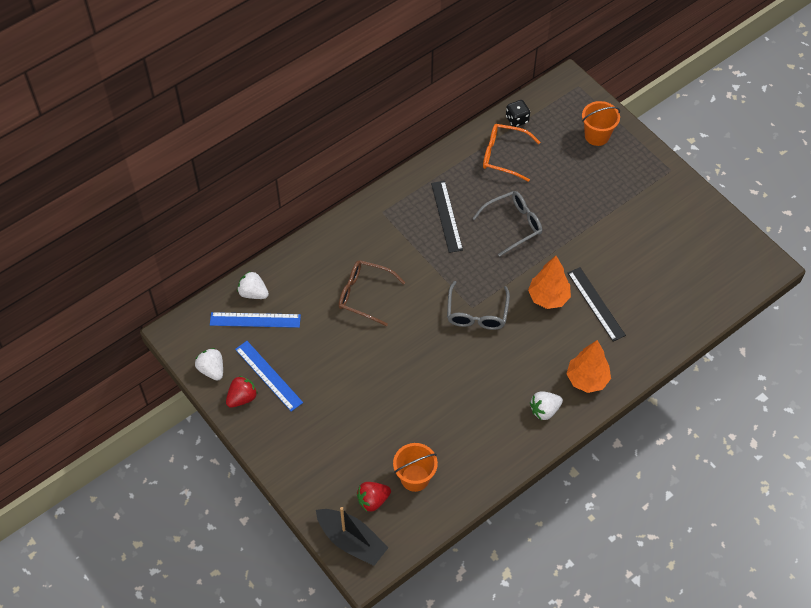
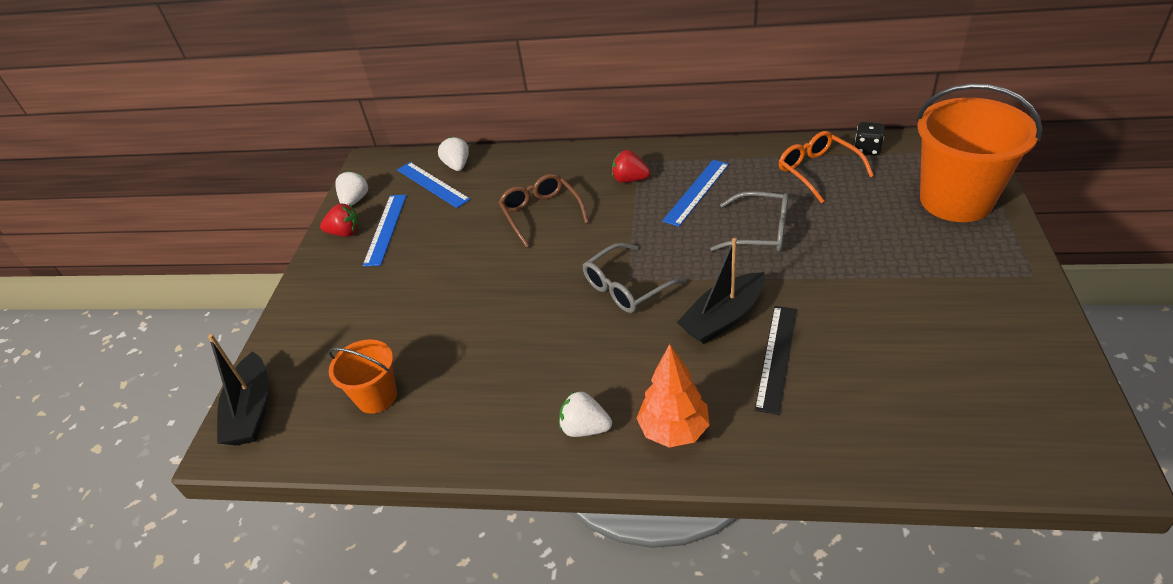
camera: 50 degrees right, 15 degrees down
(373, 500) = (317, 388): red strawberry -> red strawberry (630, 180)
(446, 216) = (696, 192): black ruler -> blue ruler
(548, 298) = (723, 318): orange tree -> black boat
(597, 136) = (956, 200): orange bucket -> orange bucket, size x1.91

